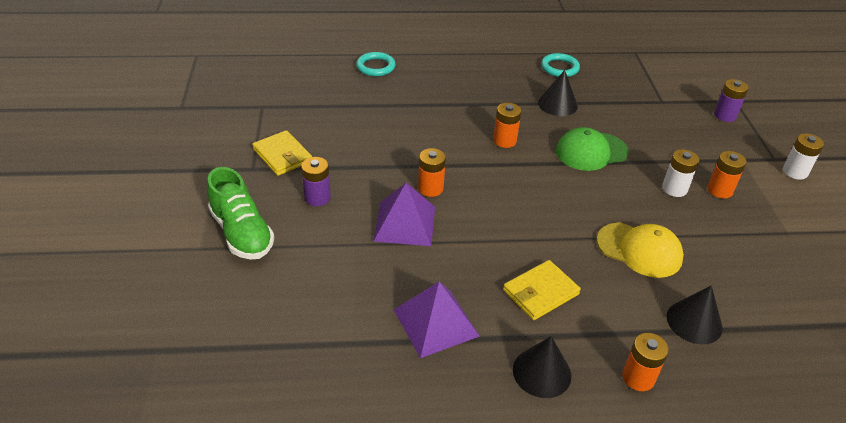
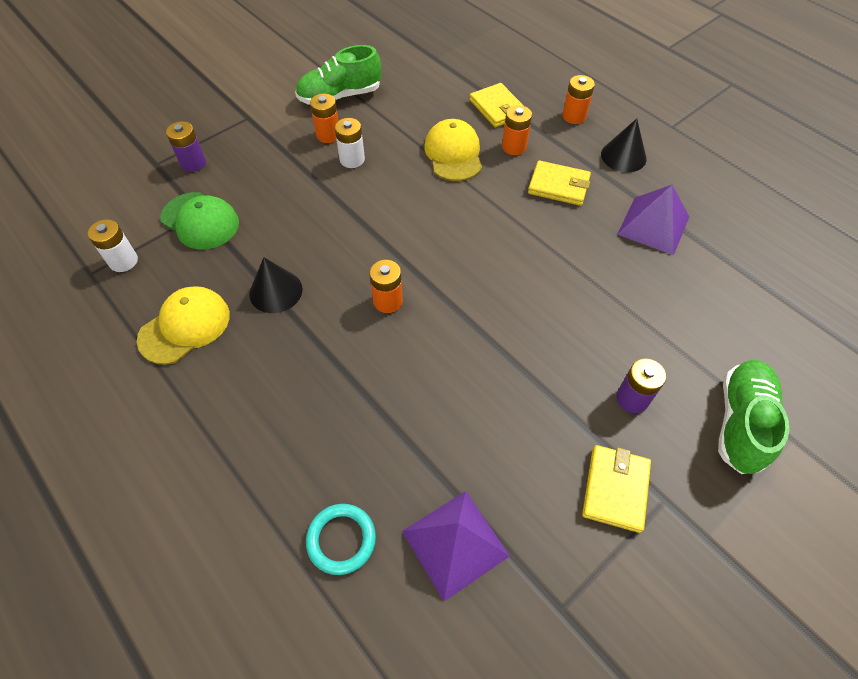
camera: 125 degrees left, 15 degrees up
(405, 223) = (584, 306): purple pyramid -> purple pyramid (455, 543)
(430, 188) = (521, 316): orange battery -> orange battery (514, 147)
(559, 68) = (185, 327): turquoise ring -> yellow cap
(591, 151) = (345, 229): green cap -> green cap (200, 221)
(694, 322) = (497, 108): black cone -> yellow wallet
(780, 221) = (340, 96): none -> green shoe
(795, 172) = (259, 103): white battery -> white battery (123, 261)

